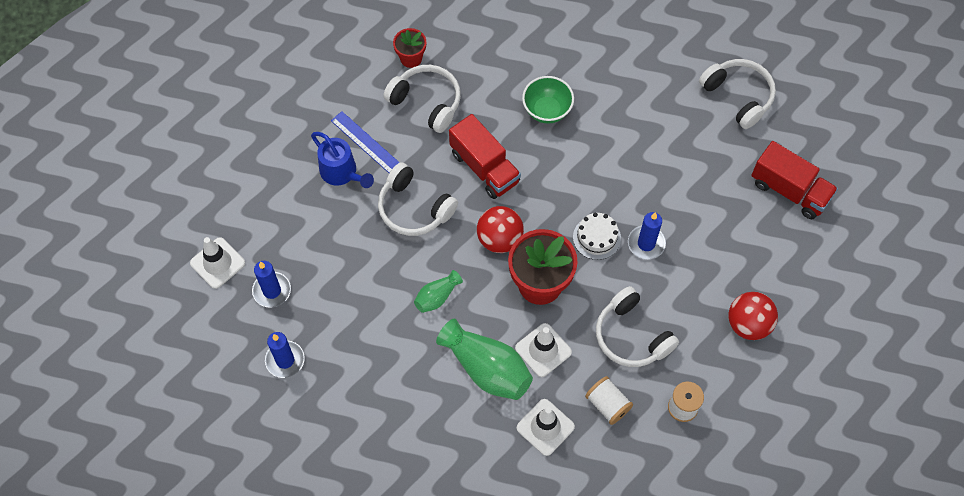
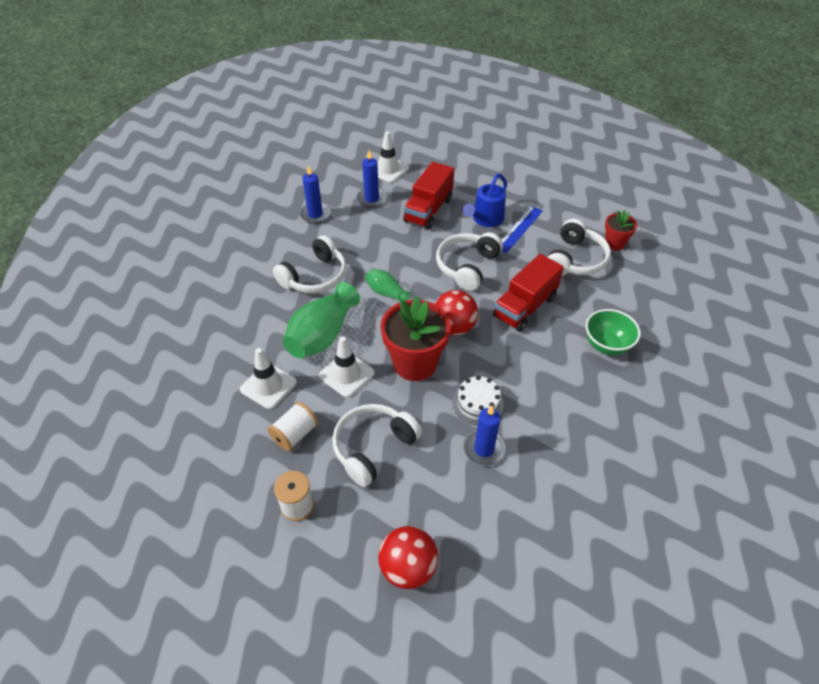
camera: 80 degrees right, 15 degrees down
(738, 96) = (715, 528): white headphones -> white headphones (315, 277)
(789, 190) = (606, 604): red truck -> red truck (428, 210)

